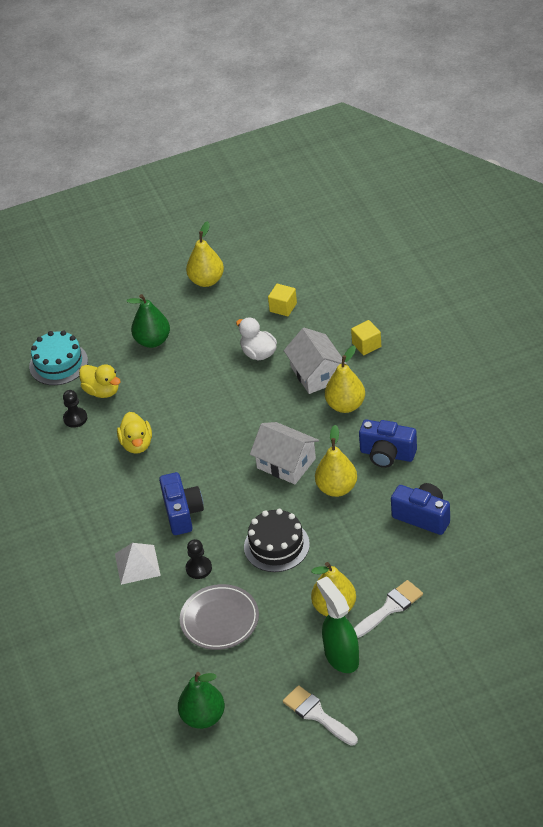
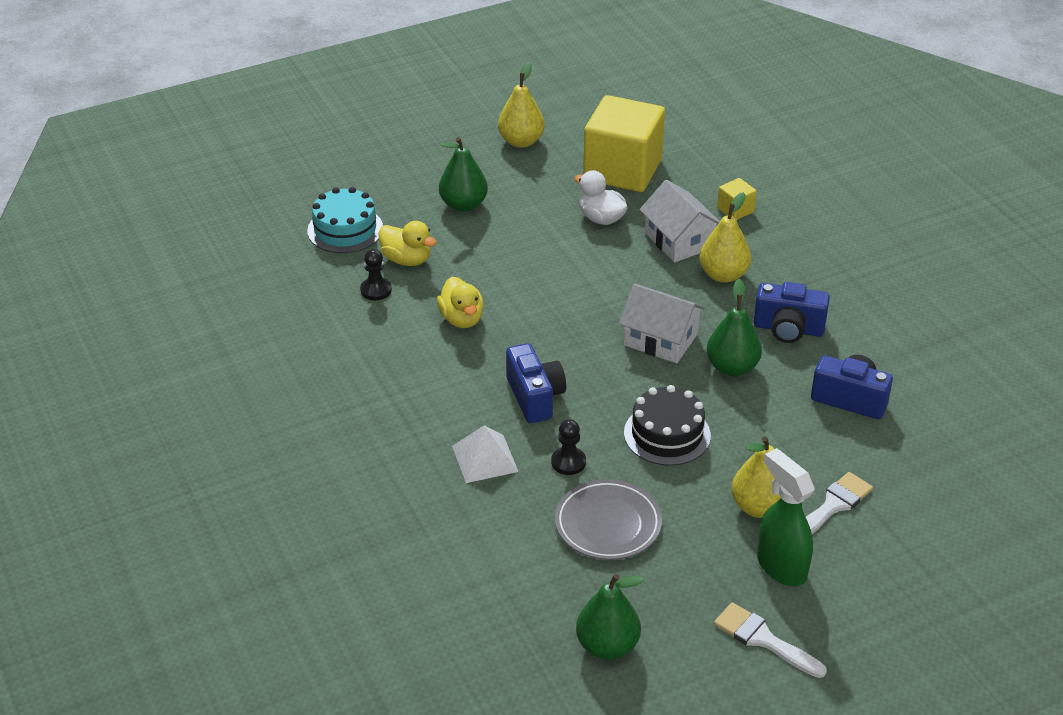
camera: 10 degrees left, 5 degrees down
(283, 307) = (622, 170): yellow cube -> yellow cube, size x2.41
(337, 488) = (732, 367): yellow pear -> green pear

